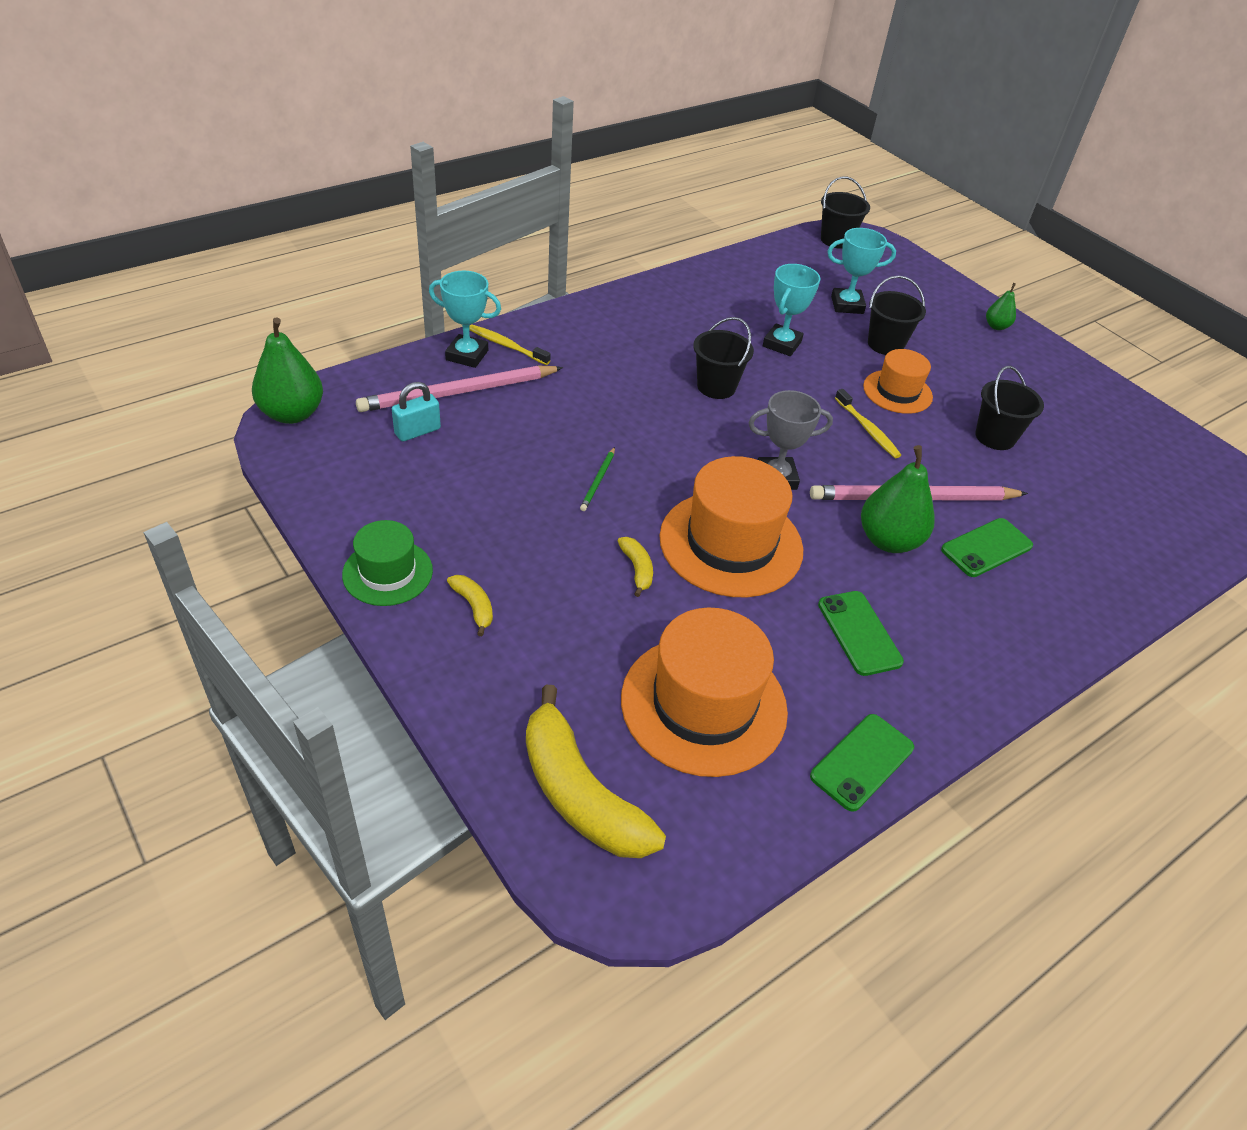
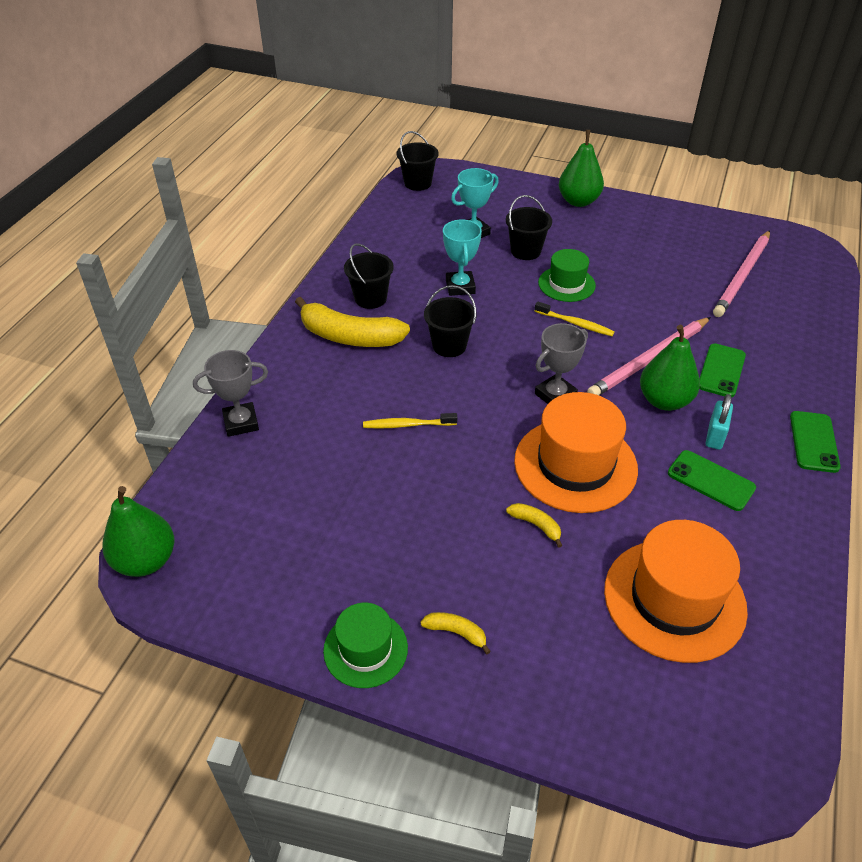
camera: 30 degrees left, 0 degrees up
(417, 431) = (267, 513): turquoise padlock -> turquoise padlock (715, 435)
(458, 393) = (266, 459): pink pencil -> pink pencil (742, 276)
(467, 355) = (241, 423): turquoise trophy -> grey trophy
(506, 346) = (264, 397): yellow toothbrush -> yellow toothbrush (407, 425)
(580, 793) = (666, 725): yellow banana -> yellow banana (349, 337)
(598, 481) = (442, 471): green pencil -> none
(862, 762) = (797, 572): green phone -> green phone (813, 442)
(897, 392) = (566, 284): orange hat -> green hat
(995, 437) = (652, 286): black bucket -> black bucket (370, 298)
(996, 326) = (578, 201): green pear -> green pear, size x1.93

